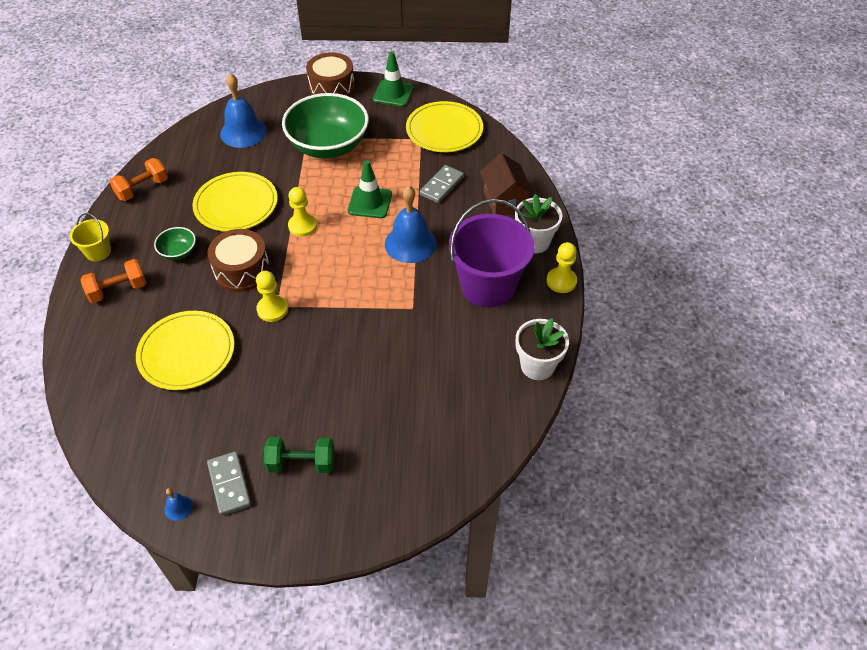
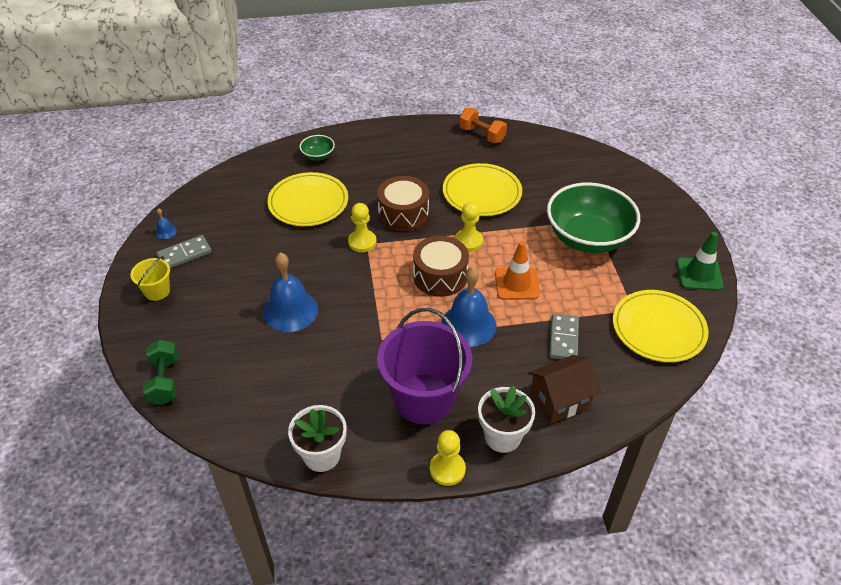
camera: 80 degrees right, 5 degrees down
(98, 252) = (403, 130): yellow bucket -> yellow bucket (157, 291)
(118, 290) = (366, 151): orange dumbbell -> none
(178, 252) = (415, 172): green bowl -> green bowl (318, 156)
(243, 132) = (580, 176): blue bell -> blue bell (290, 311)
(301, 463) = (203, 292): green dumbbell -> green dumbbell (165, 381)
(332, 88) = (681, 223): brown drum -> brown drum (440, 276)
(370, 202) = (516, 284): green traffic cone -> orange traffic cone
(441, 186) = (564, 338): grey domino -> grey domino turned 75 degrees clockwise

